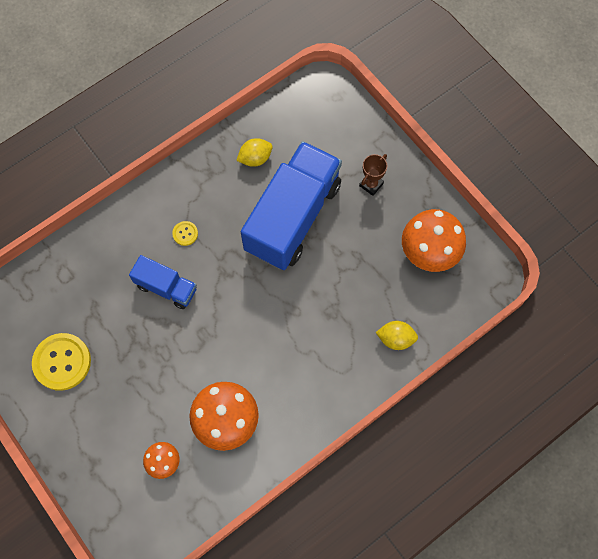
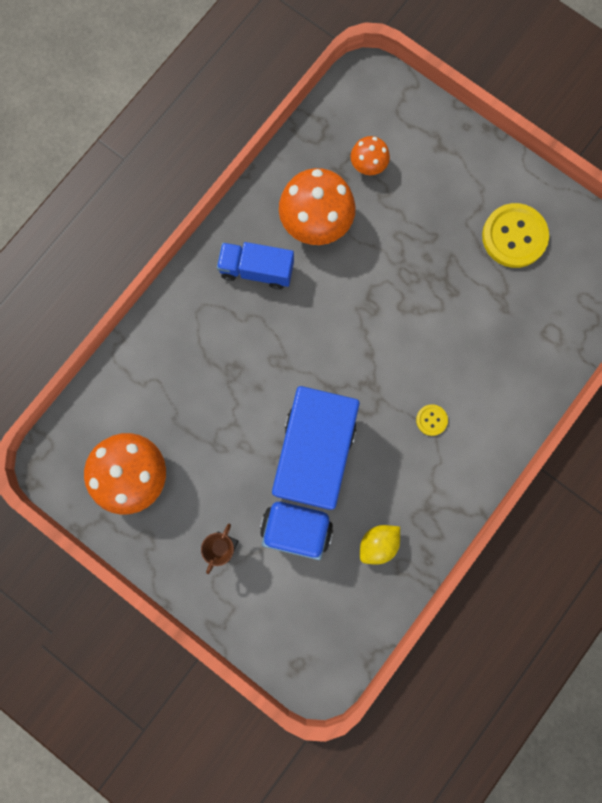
camera: 165 degrees right, 10 degrees up
(166, 287) = (430, 349): blue truck -> blue truck (257, 270)
(395, 339) = (152, 358): yellow lemon -> none

